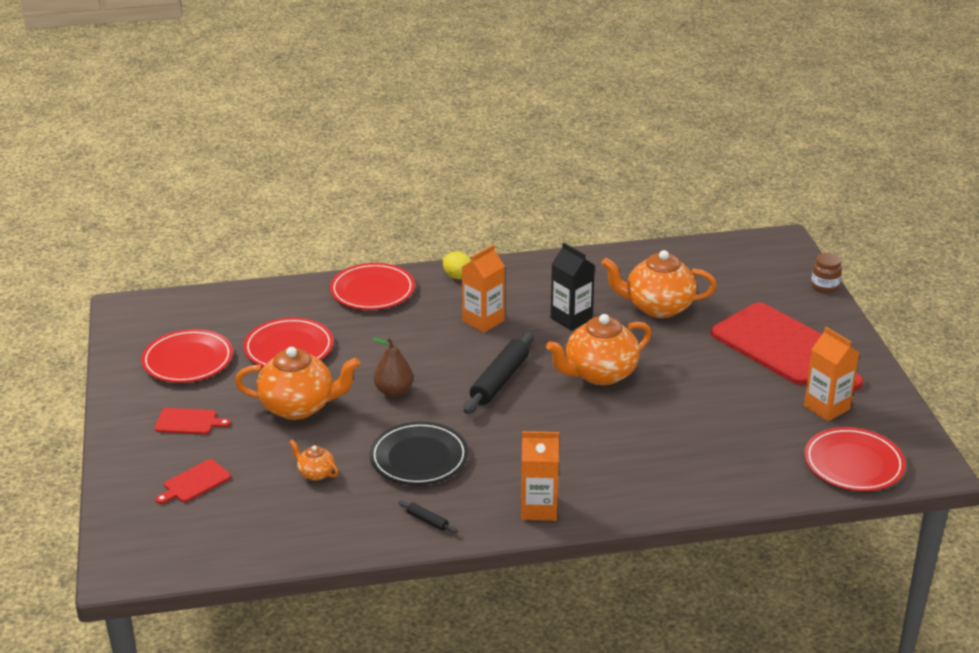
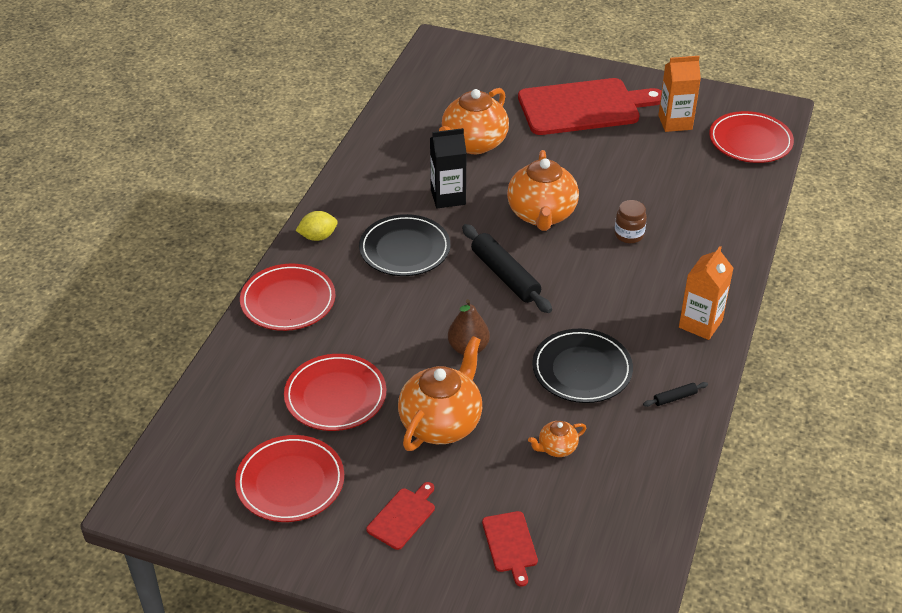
camera: 60 degrees left, 10 degrees up
(483, 321) = (404, 249): orange carton -> black plate
(824, 286) = (520, 52): brown jar -> brown jar (629, 235)

